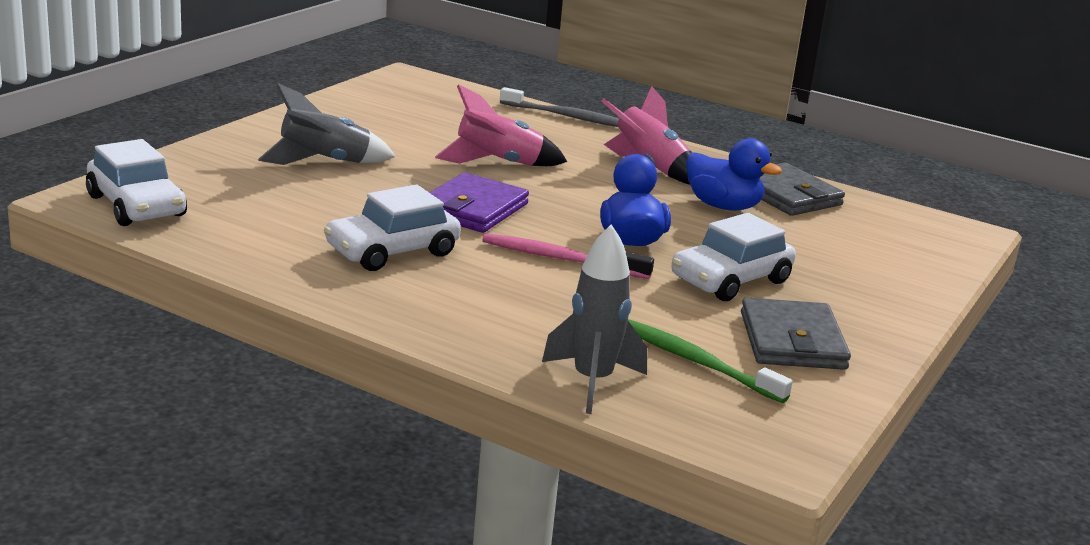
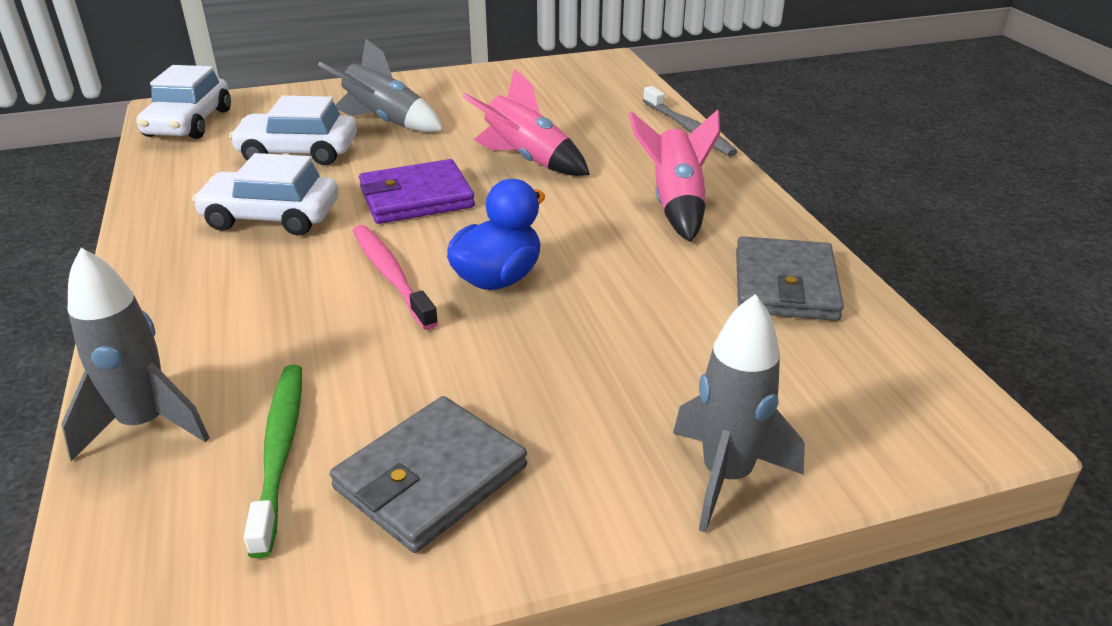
camera: 45 degrees right, 10 degrees up
(723, 206) = (675, 273): blue duck -> none
(730, 280) = (512, 366): white car -> white car (298, 152)
(911, 288) = (726, 476): none -> grey rocket

